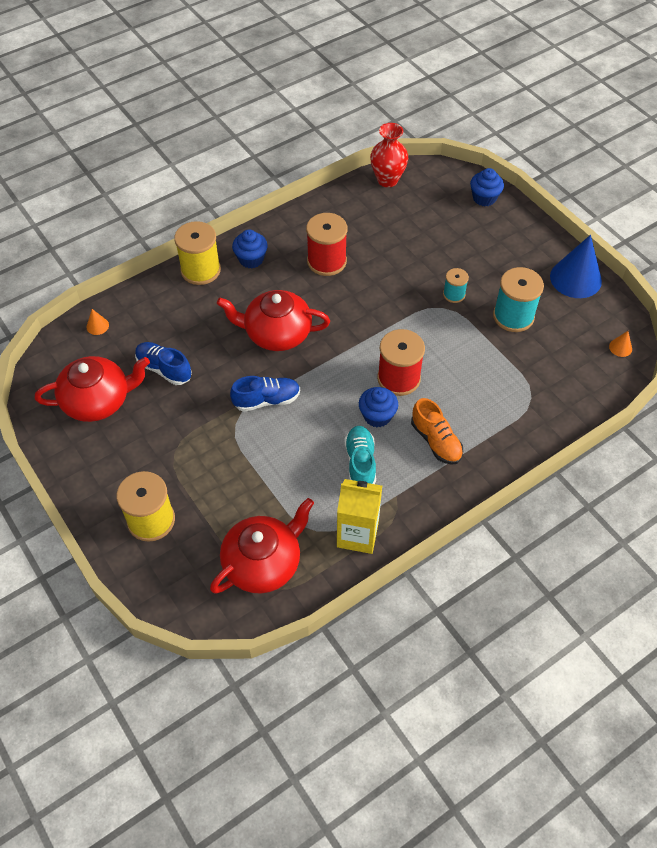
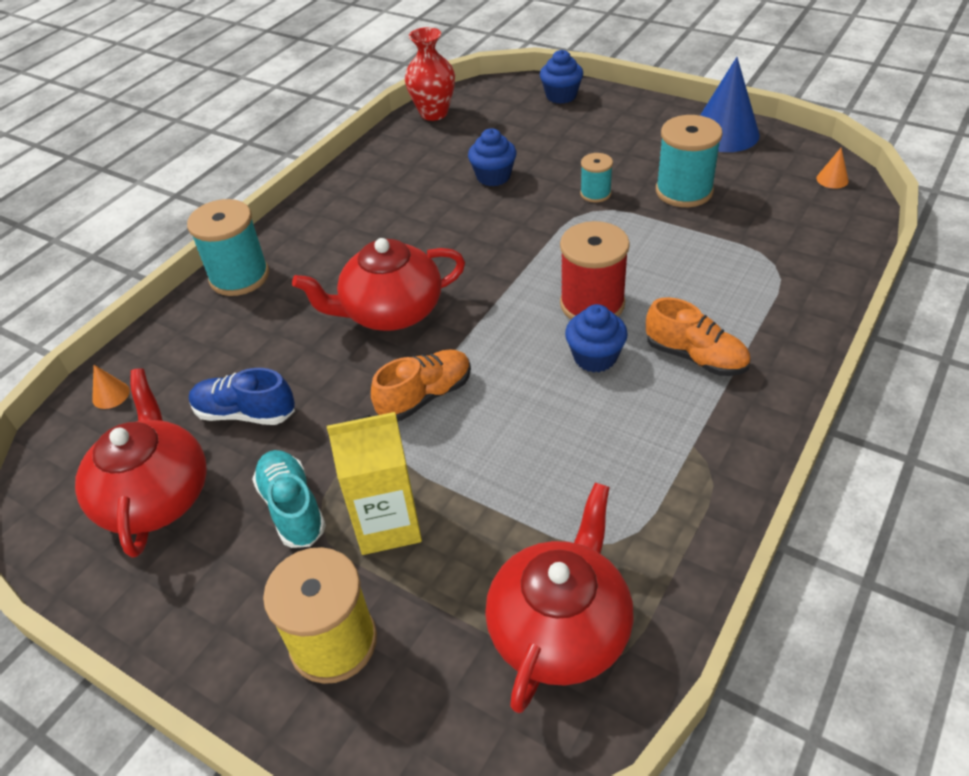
camera: 20 degrees left, 10 degrees down
(98, 401) = (156, 496): red teapot -> red teapot turned 60 degrees counterclockwise
(200, 270) = (239, 277): yellow spool -> turquoise spool
(251, 259) = (305, 242): blue cupcake -> blue cupcake (493, 176)
(266, 400) = (425, 396): blue shoe -> orange shoe
(326, 261) = (410, 212): red spool -> none
(357, 534) = (676, 522): yellow carton -> yellow carton (388, 524)
(360, 463) = (613, 424): turquoise shoe -> turquoise shoe (292, 508)

